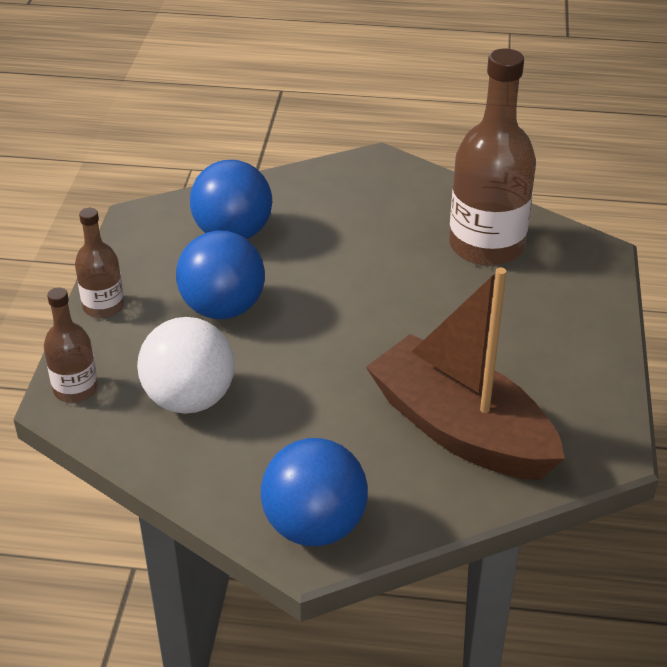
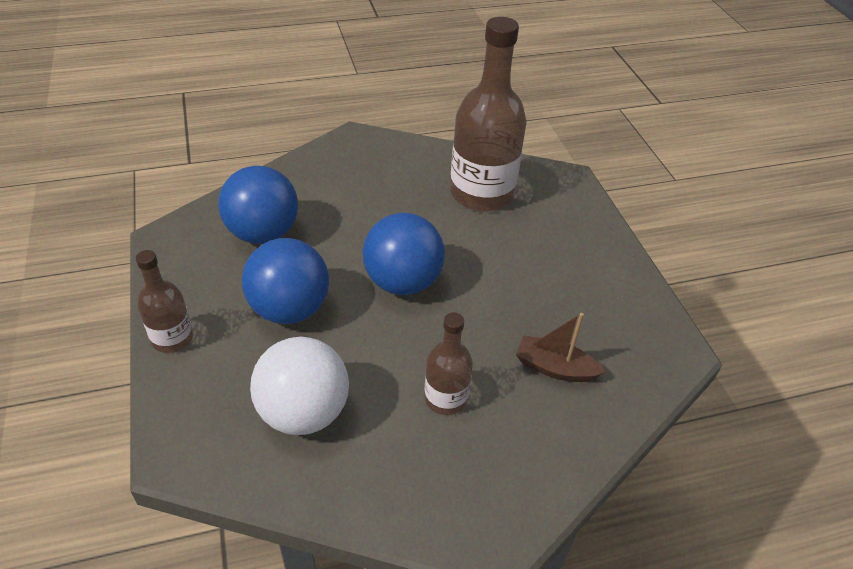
camera: 25 degrees left, 5 degrees up
(75, 389) = (184, 437): brown bottle -> brown bottle (446, 398)
(314, 526) = (485, 509): blue ball -> blue ball (403, 282)
(461, 430) = (555, 368): brown boat -> brown boat, size x0.44

